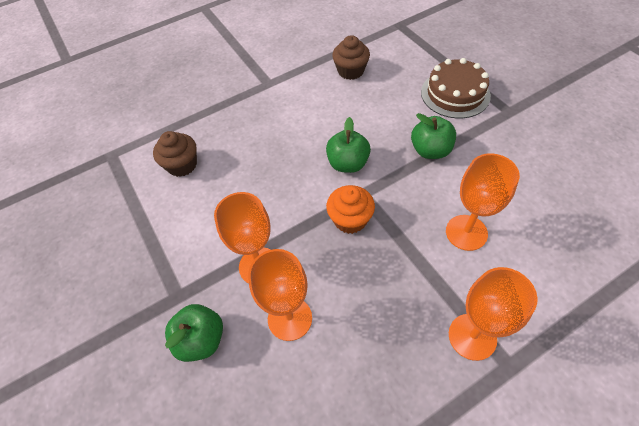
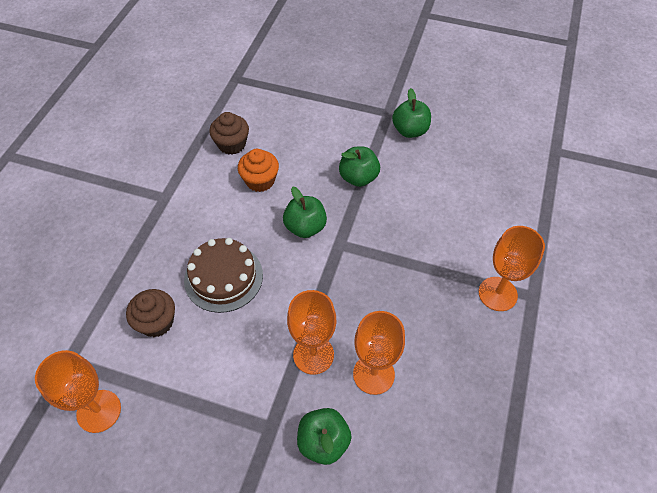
camera: 45 degrees left, 0 degrees up
(350, 219) = (348, 270): orange cupcake -> orange cupcake (260, 181)
(455, 94) = (336, 119): brown cake -> brown cake (223, 277)
(466, 232) = (435, 225): orange goblet -> orange goblet (99, 411)
(518, 137) = (410, 130): none -> green apple

